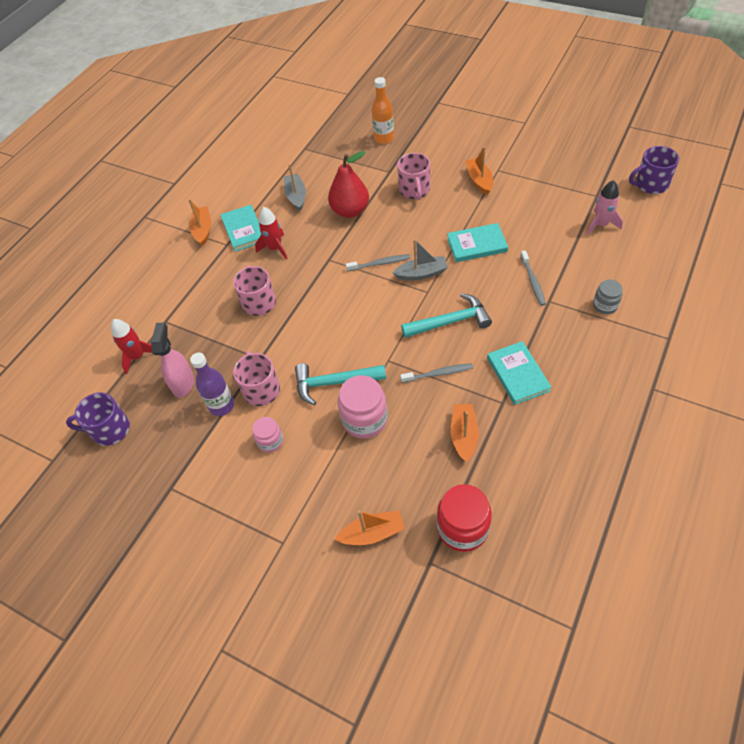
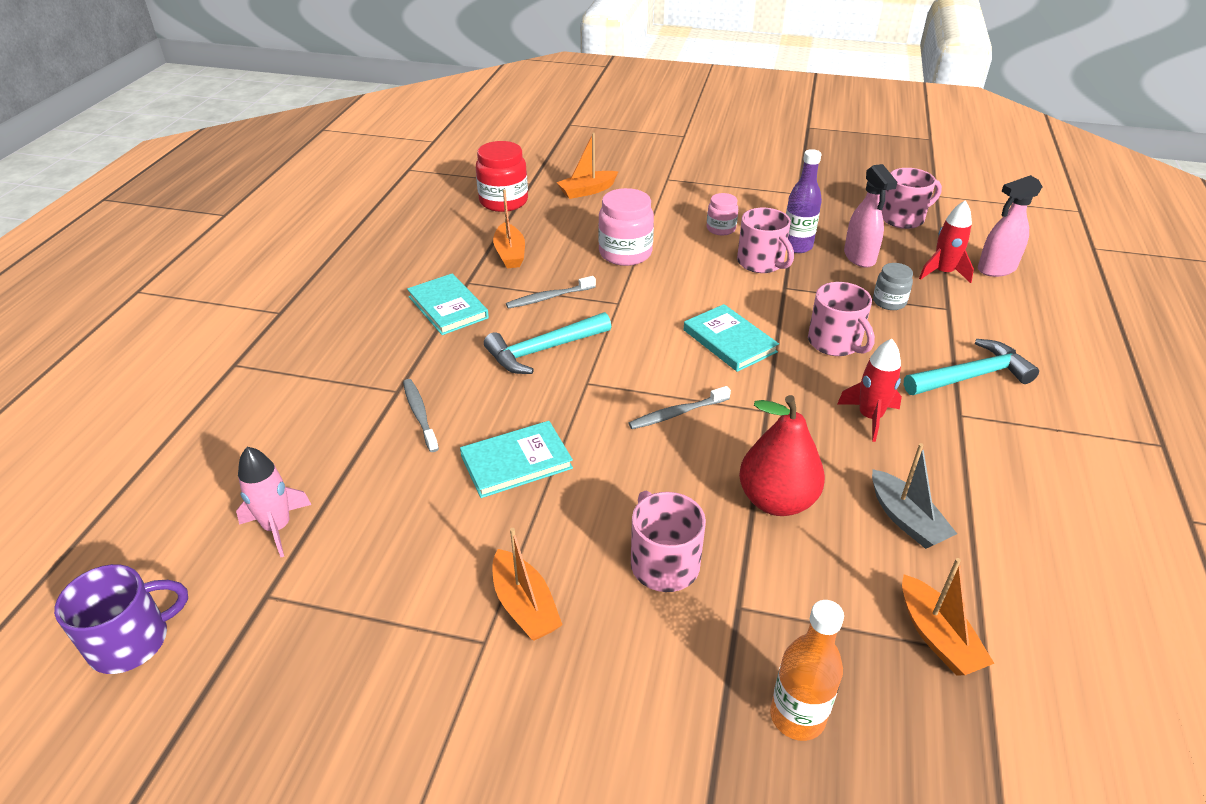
camera: 160 degrees right, 15 degrees down
(97, 354) = (996, 269): none -> pink spray bottle
(109, 429) = (903, 218): purple mug -> pink mug
(203, 230) = (1026, 433): orange boat -> orange boat (937, 637)
(244, 230) = (952, 442): turquoise book -> turquoise book (729, 341)
(334, 383) = (676, 276): turquoise hammer -> turquoise hammer (971, 376)
(421, 273) = (602, 406): grey boat -> none
(605, 305) = (312, 394): grey jar -> grey jar (889, 302)

